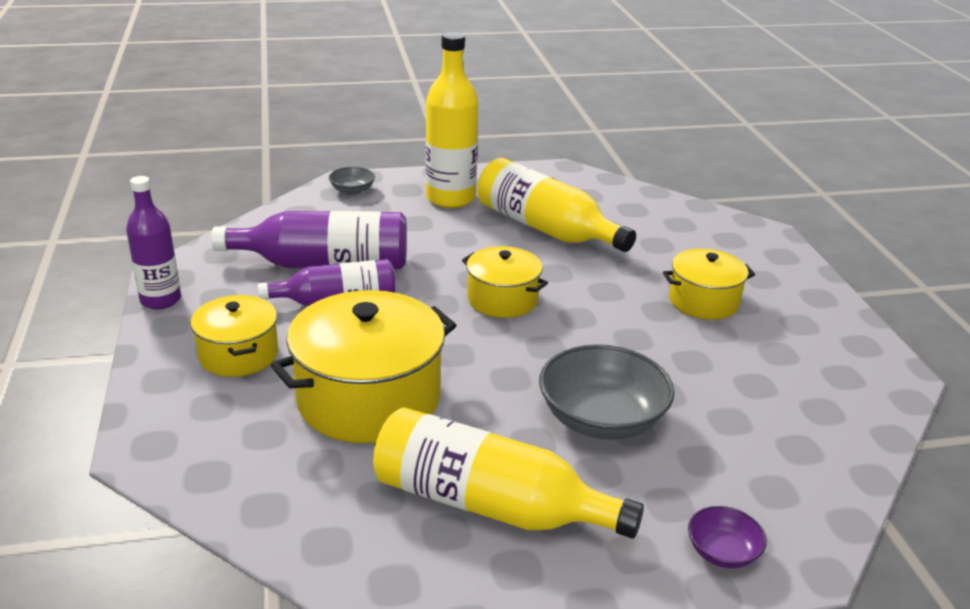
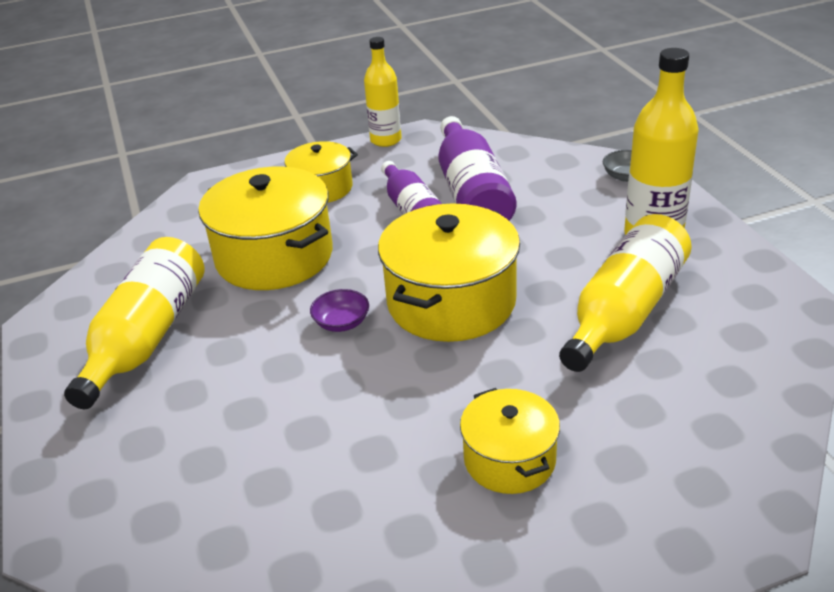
camera: 85 degrees right, 5 degrees up
(160, 300) = (386, 140): purple bottle -> yellow bottle
(502, 299) = (451, 302): yellow pot -> yellow pot, size x1.72
(601, 419) = (260, 389): grey bowl -> none
(722, 552) = (77, 480): purple bowl -> purple bowl (341, 323)

